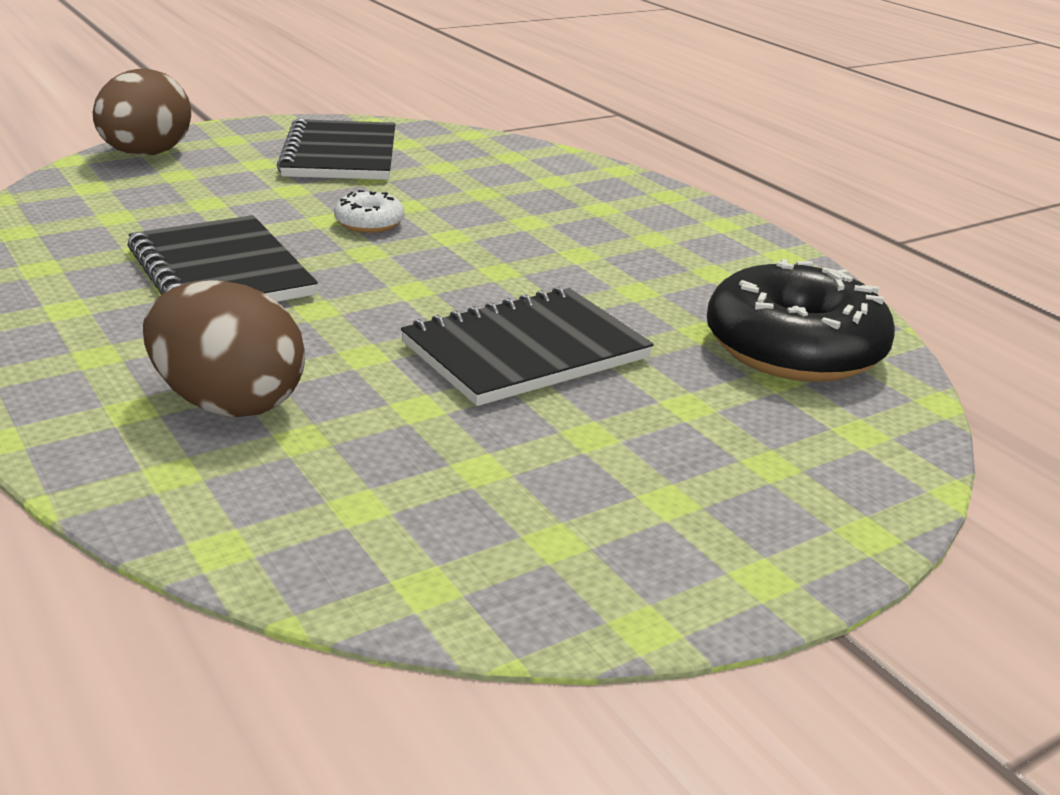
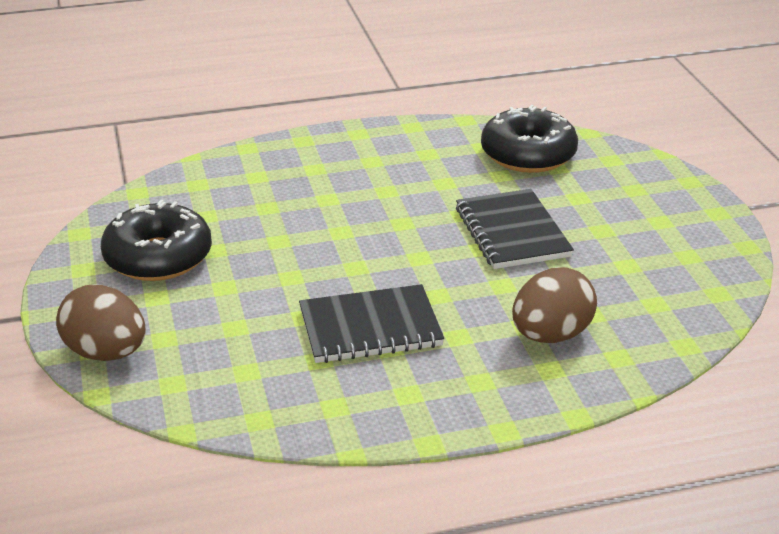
camera: 70 degrees left, 5 degrees up
(340, 155) = (158, 257): black notebook -> black donut
(369, 223) = (307, 260): white donut -> none

